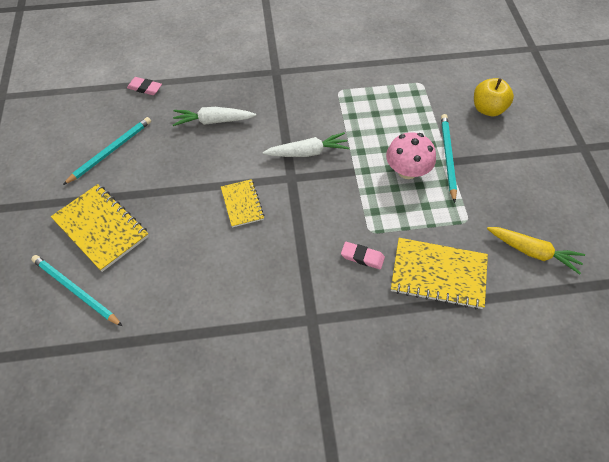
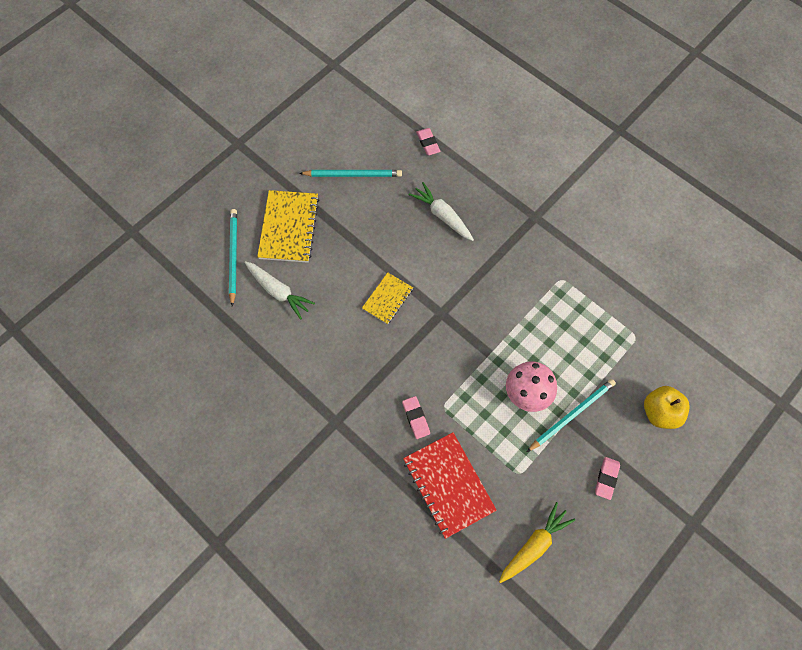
camera: 50 degrees right, 10 degrees up
(307, 152) = (475, 305): white carrot -> white carrot (278, 291)
(438, 274) = (448, 485): yellow notebook -> red notebook
(513, 171) = (606, 478): none -> pink eraser
(532, 252) = (534, 545): yellow carrot -> yellow carrot turned 120 degrees counterclockwise

